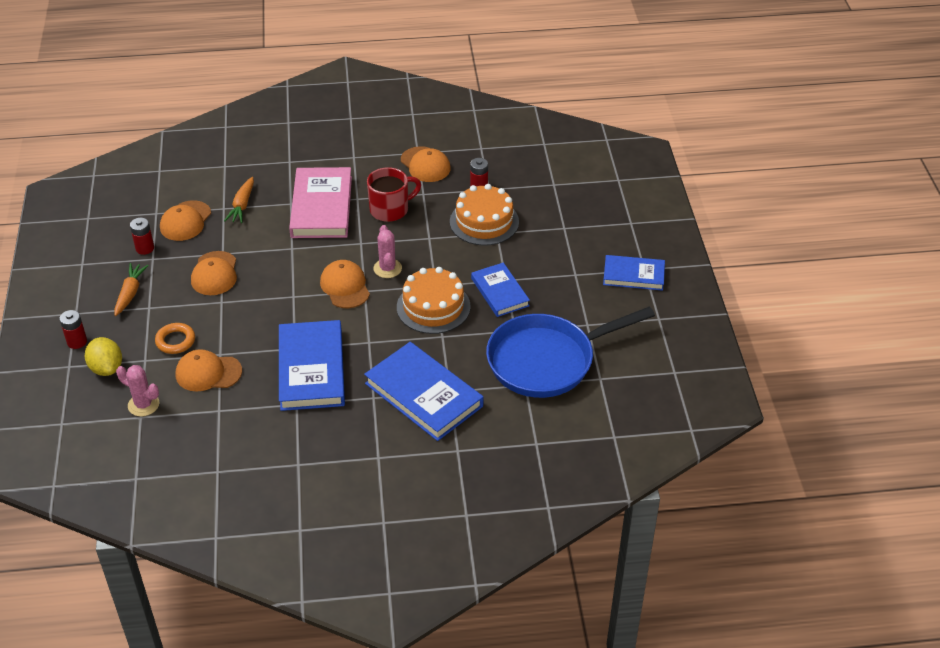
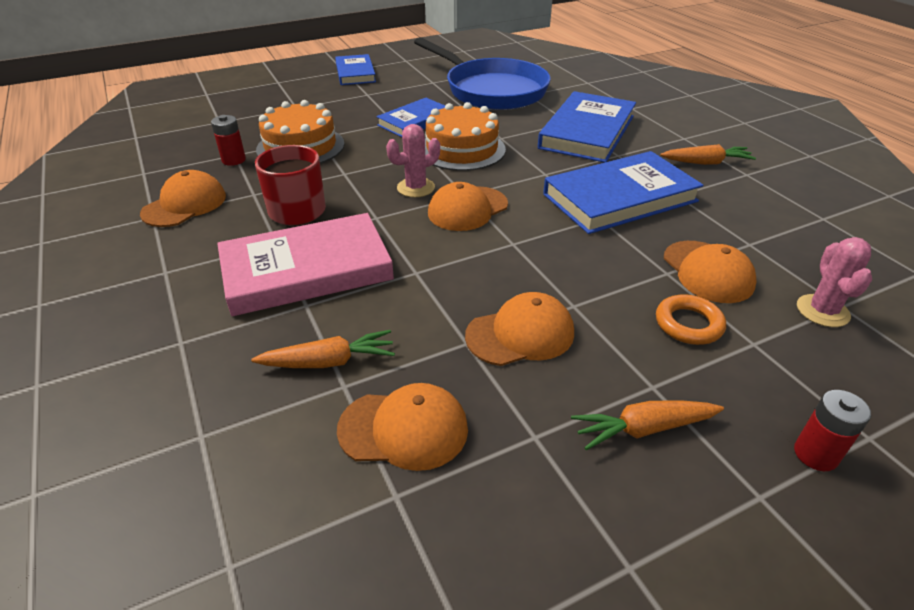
camera: 110 degrees left, 5 degrees down
(106, 368) = (816, 382): yellow lemon -> none
(145, 248) = (515, 463): red battery -> none
(329, 447) = (706, 163): none -> orange carrot

